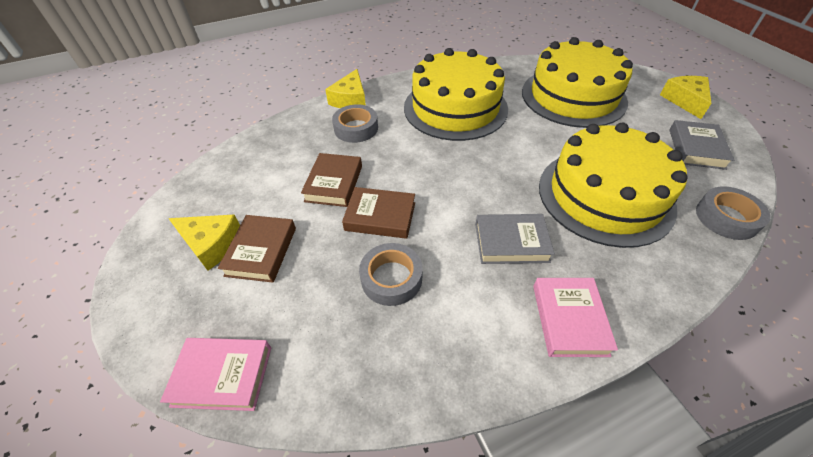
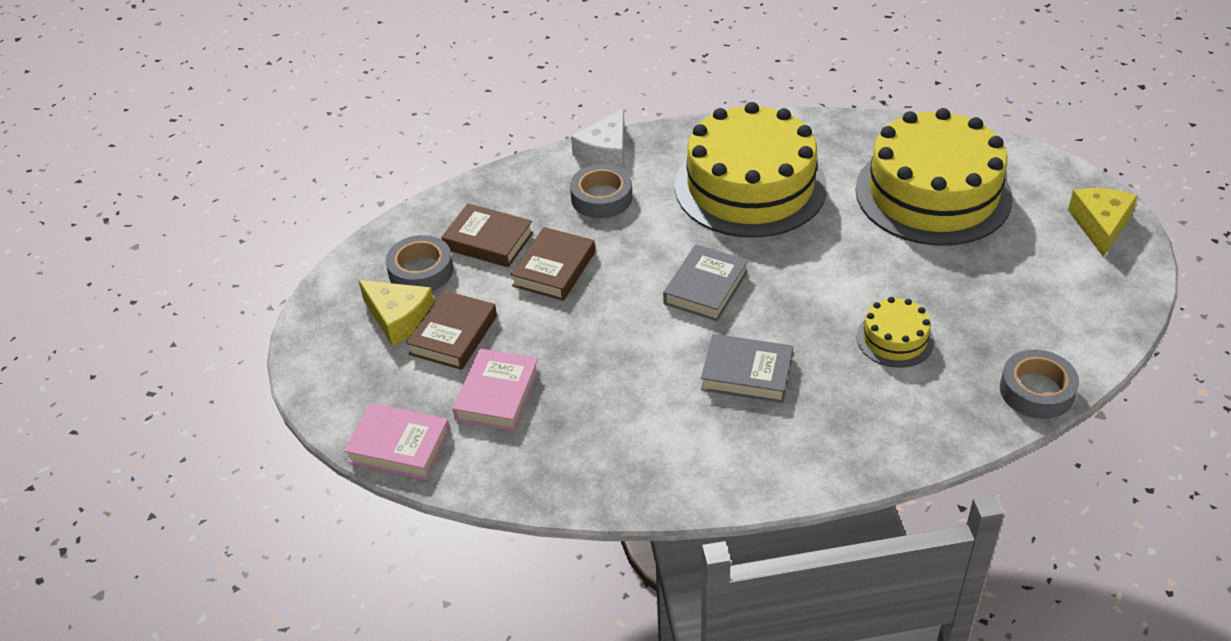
camera: 15 degrees right, 5 degrees down
(350, 99) = (605, 152): yellow cheese -> white cheese
(380, 216) = (600, 318): brown book -> brown book (488, 241)
(391, 278) = (593, 388): grey tape -> grey tape (421, 271)
(569, 319) = (774, 461): pink book -> pink book (497, 395)
(605, 195) = (895, 339): yellow cake -> yellow cake, size x0.45
(696, 148) = (1063, 298): grey book -> grey book (705, 288)

